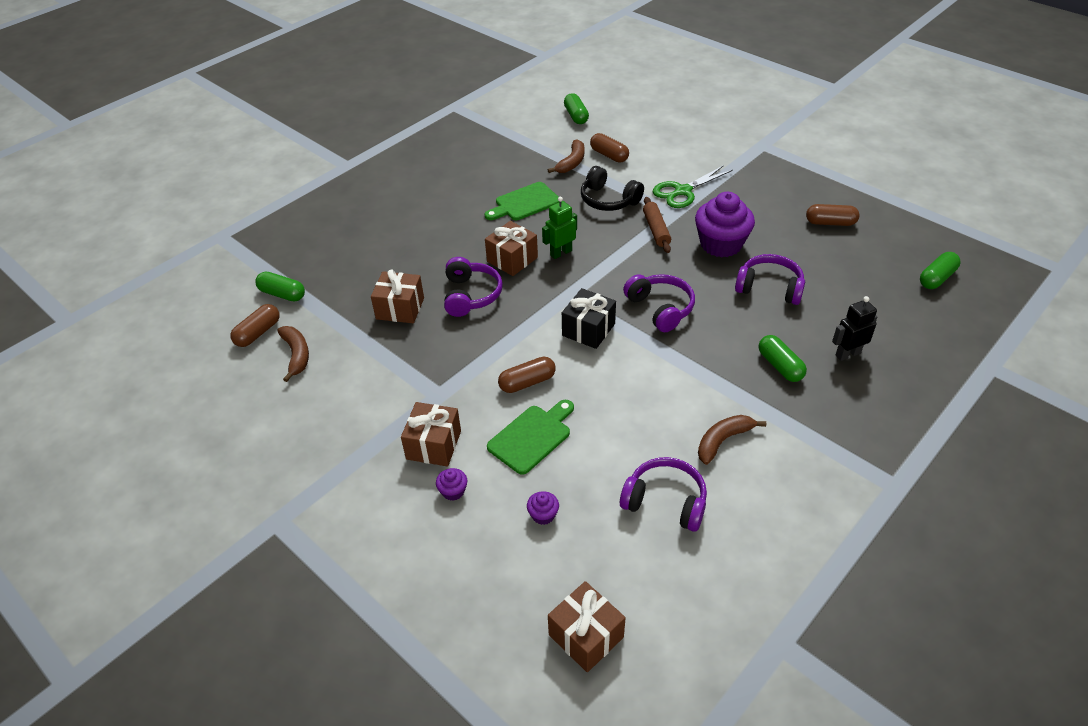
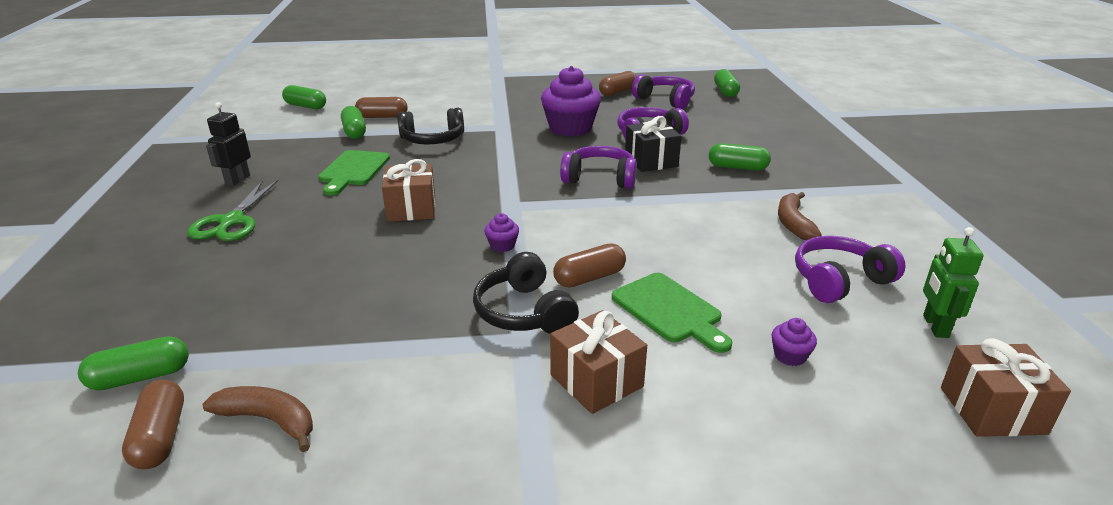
camera: 50 degrees left, 15 degrees down
(400, 308) = (348, 301): brown gift -> none
(453, 491) = (687, 402): purple cupcake -> purple cupcake (502, 245)
(462, 378) = (524, 312): none -> black headphones
(471, 295) = (415, 251): purple headphones -> purple headphones (665, 100)
(527, 382) = (589, 278): brown capsule -> brown capsule turned 45 degrees clockwise
(532, 437) = (669, 310): green cutting board -> green cutting board turned 150 degrees clockwise
(561, 253) = (451, 185): green robot -> green robot (935, 326)
(571, 162) = (354, 132): brown banana -> green capsule
(588, 329) = (571, 217): black gift -> black gift (651, 161)
(656, 230) = (507, 140): brown rolling pin -> none
(682, 191) = (485, 114): green scissors -> green scissors (232, 221)
(847, 354) = (758, 143): black robot -> black robot (237, 180)

